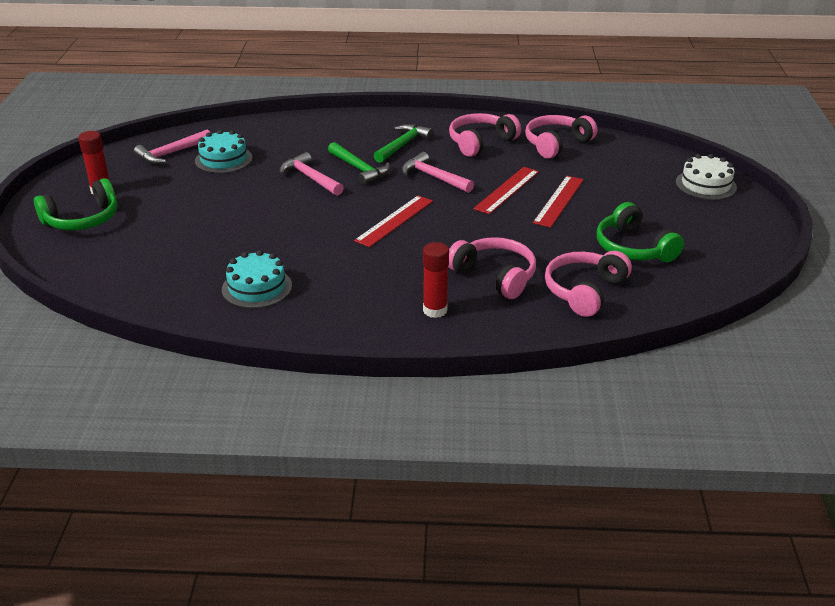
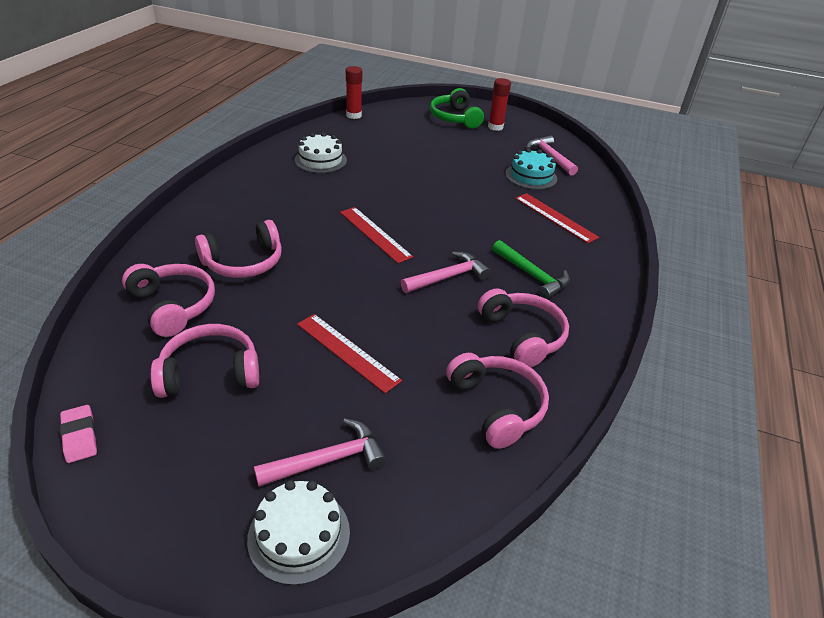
camera: 105 degrees right, 5 degrees up
(257, 287) = (320, 160): turquoise cake -> white cake
(310, 178) = (478, 209): pink hammer -> pink hammer (328, 460)
(359, 169) = (485, 237): green hammer -> none
(435, 310) = (225, 220): red glue stick -> red glue stick (353, 115)
(507, 190) = (394, 319): red ruler -> red ruler (555, 217)
(633, 248) = (210, 373): green headphones -> pink headphones
(735, 278) = (80, 436): none -> pink eraser

